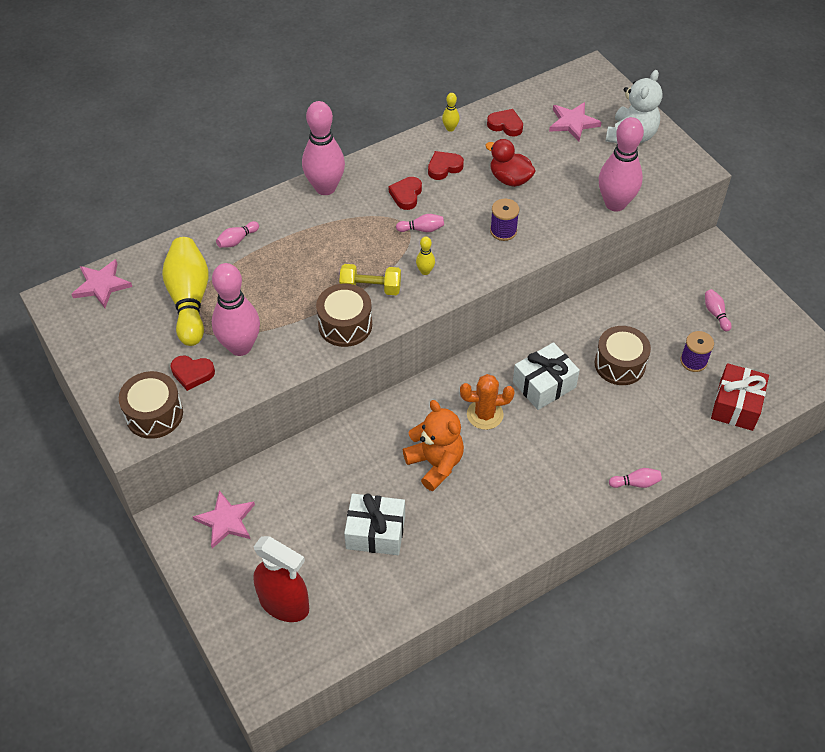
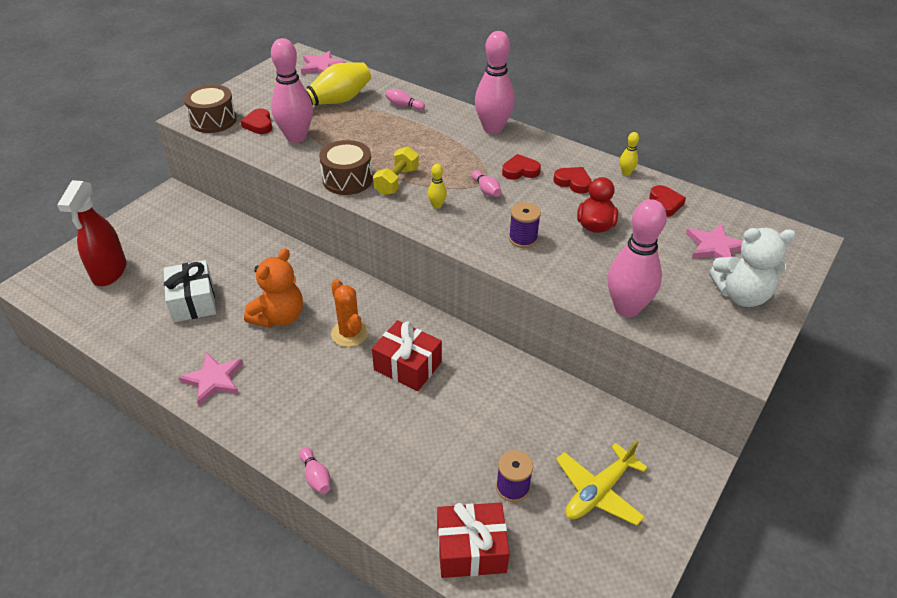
camera: 65 degrees right, 10 degrees down
(226, 521) = (179, 219): pink star -> pink star (214, 380)
(370, 288) = (397, 181): yellow dumbbell -> yellow dumbbell turned 45 degrees clockwise
(544, 384) = (407, 366): white gift -> red gift
(620, 364) = (468, 420): brown drum -> none
(715, 314) = (598, 492): pink bowling pin -> yellow plane

